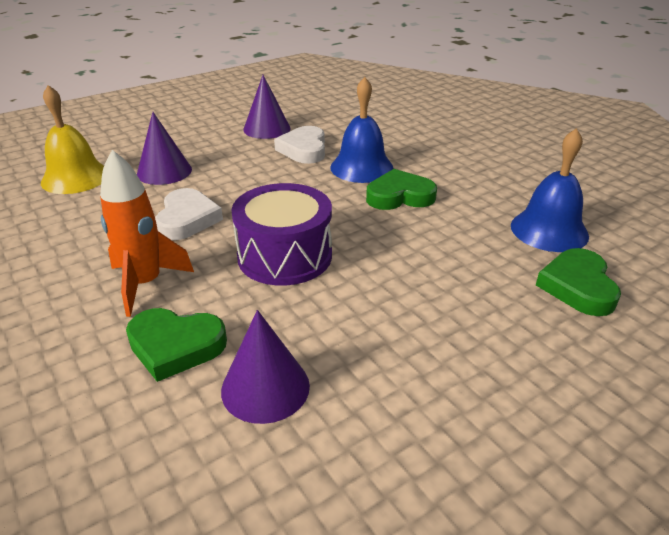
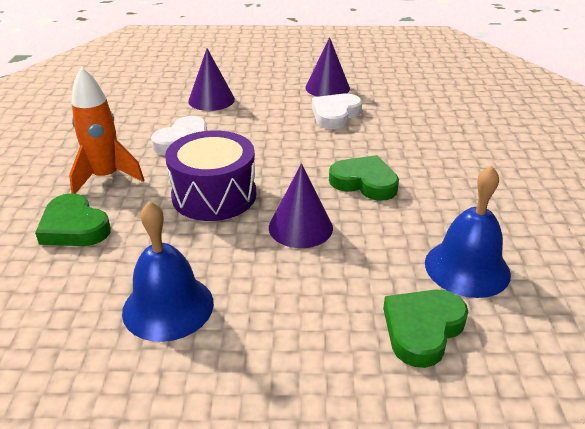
camera: 35 degrees right, 0 degrees up
(75, 177) = (152, 86): yellow bell -> none
(265, 387) = (89, 281): purple cone -> purple cone (300, 227)
(361, 167) = (364, 146): blue bell -> blue bell (168, 306)

